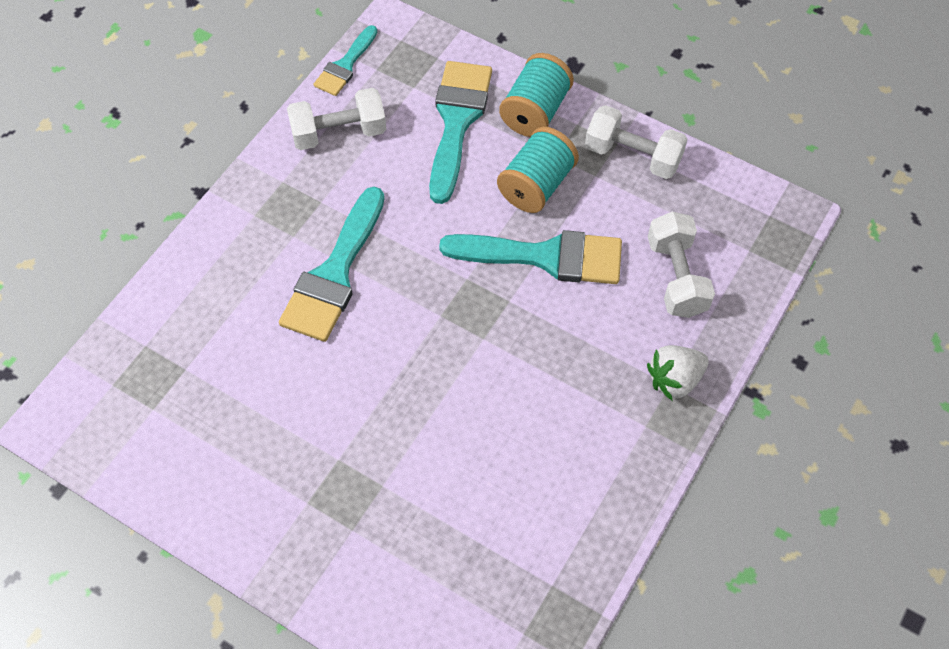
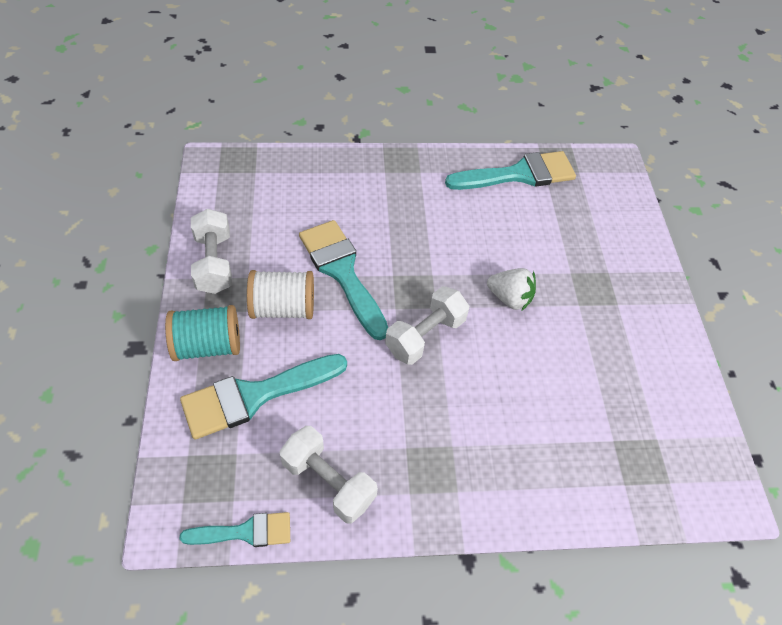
camera: 130 degrees left, 5 degrees down
(334, 274) = (460, 393): turquoise brush -> turquoise brush (519, 174)
(536, 185) = (283, 308): turquoise spool -> white spool
(674, 380) = (379, 171): white strawberry -> white strawberry (509, 298)
(676, 277) = (304, 198): white dumbbell -> white dumbbell (425, 335)

